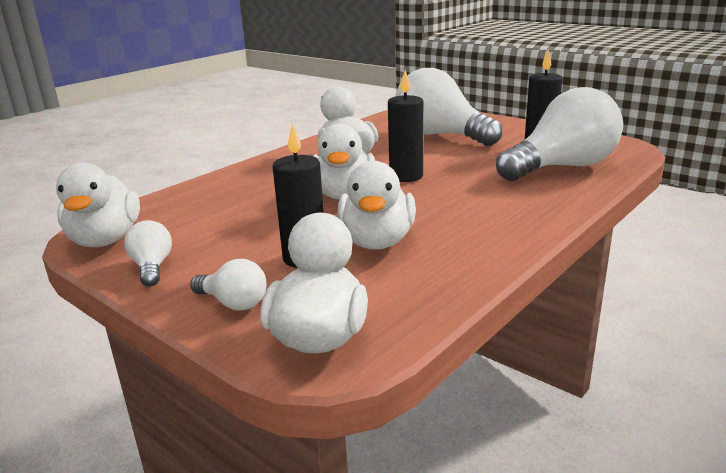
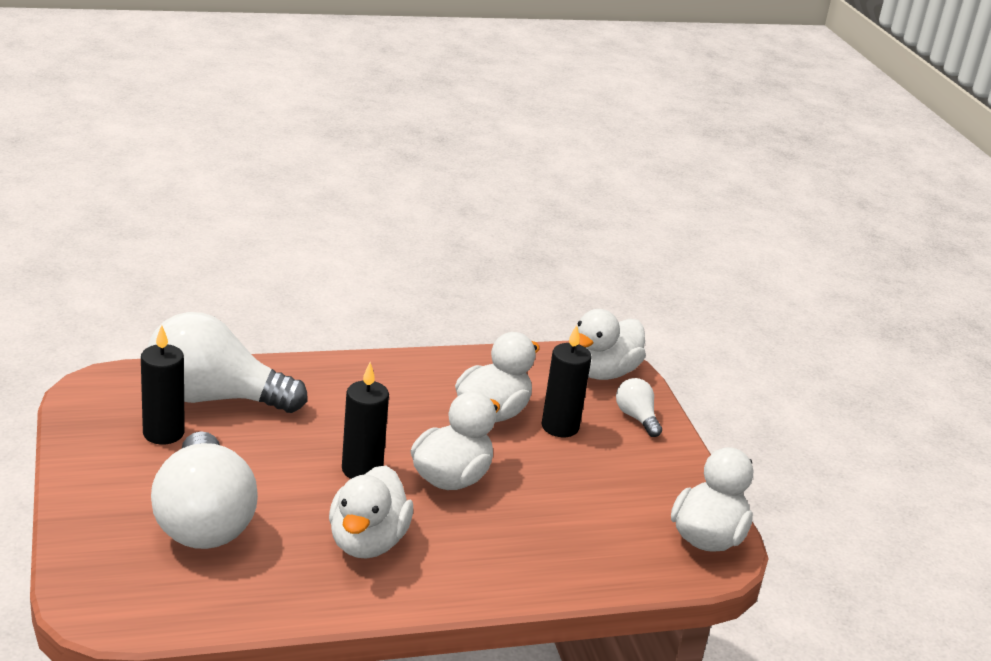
camera: 150 degrees left, 5 degrees up
(152, 267) = (678, 479): white light bulb -> none

